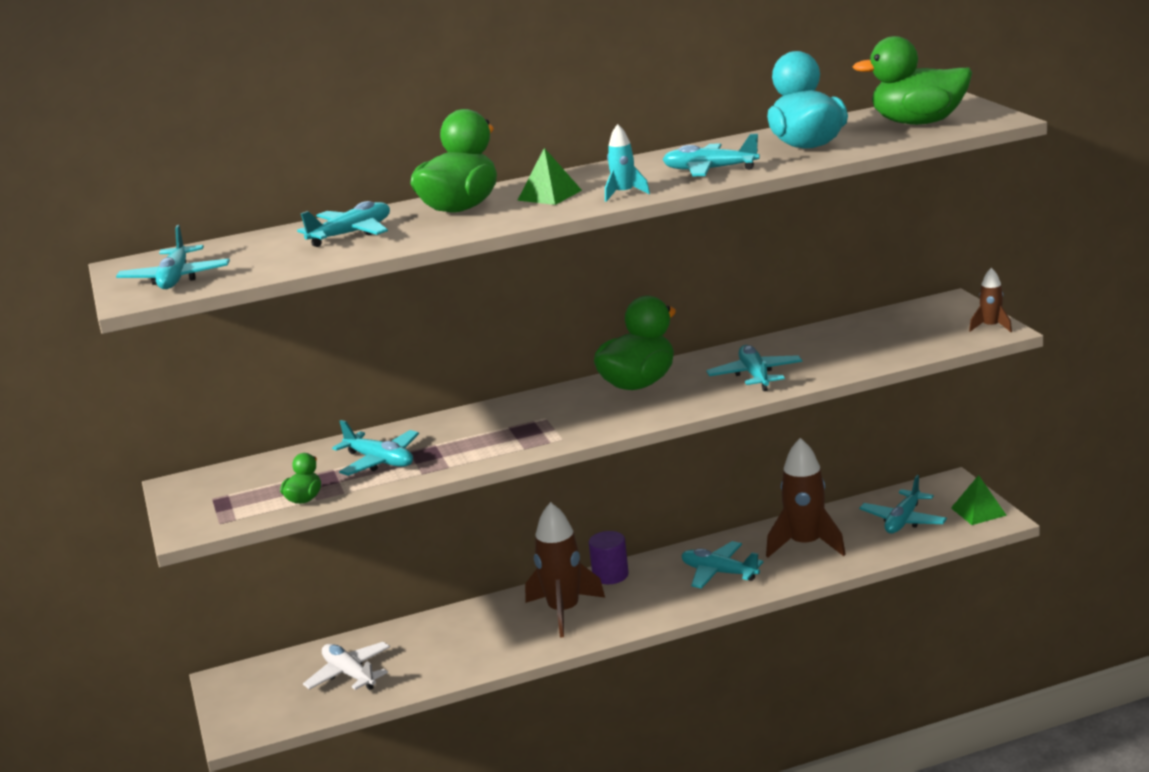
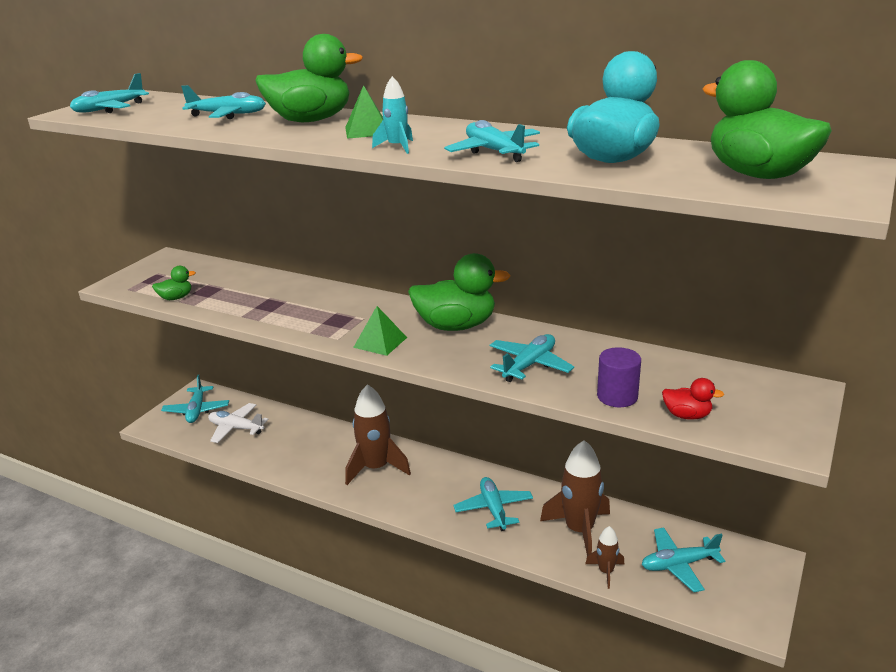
camera: 45 degrees right, 5 degrees up
(349, 674) = (236, 428): white plane -> white plane turned 75 degrees counterclockwise
(380, 461) = (246, 296): turquoise plane -> turquoise plane (197, 410)
(610, 575) = (437, 462): purple cylinder -> purple cylinder (617, 396)
(915, 348) = (687, 415): none -> red duck
(978, 511) = (751, 603): green pyramid -> green pyramid (380, 342)
(991, 327) = (793, 436): brown rocket -> brown rocket (605, 571)

